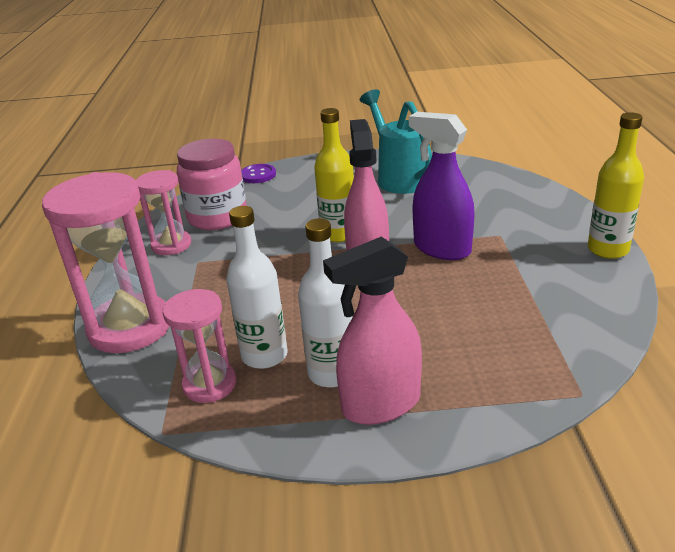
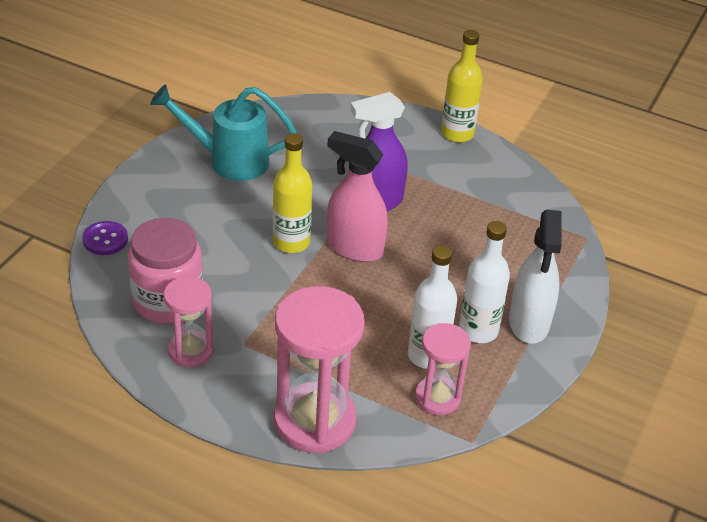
camera: 65 degrees left, 10 degrees up
(380, 404) = (529, 323): pink spray bottle -> white spray bottle

